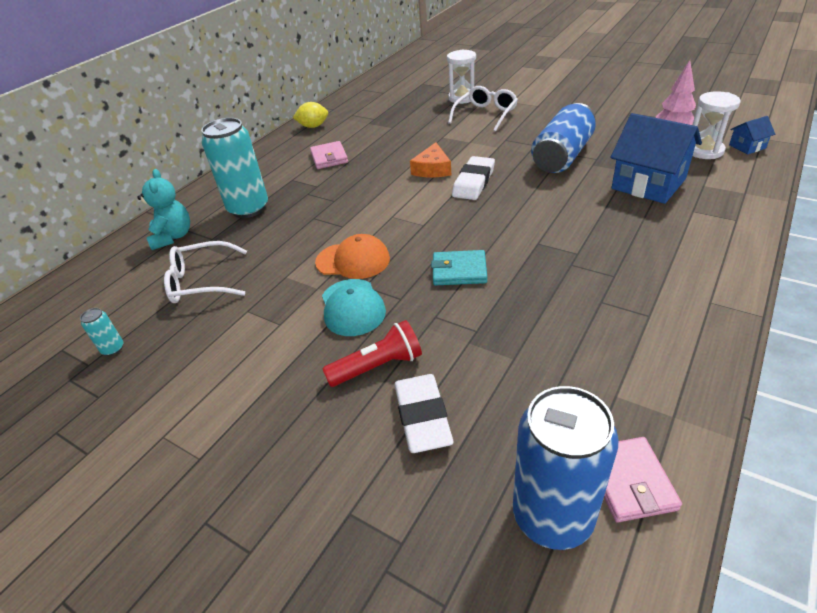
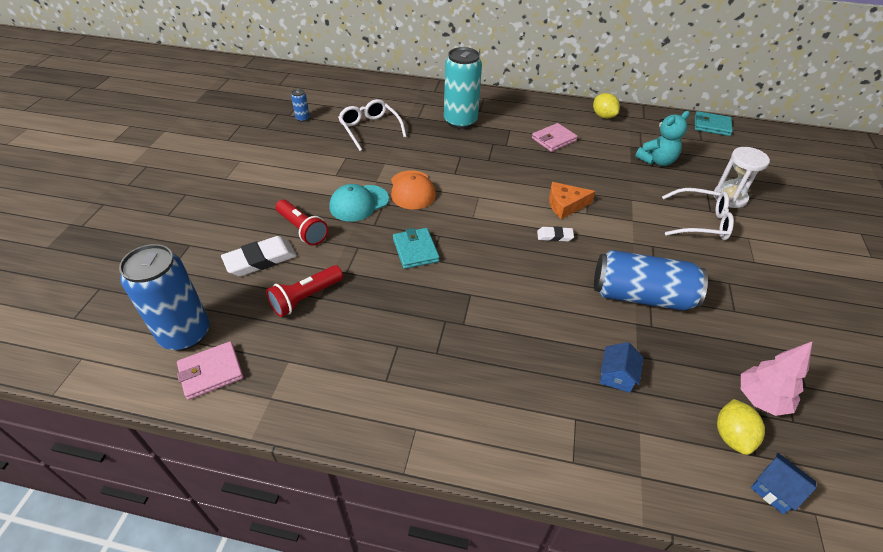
camera: 65 degrees right, 5 degrees up
(113, 349) = (302, 118): turquoise can -> blue can
(173, 237) = (414, 101): turquoise teddy bear -> turquoise teddy bear (656, 161)
(368, 85) = (711, 126): none -> turquoise wallet
(473, 182) = (554, 236): white eraser -> white eraser, size x0.55
(511, 372) = (305, 298): none -> red flashlight
(648, 184) = (616, 376): blue house -> blue house, size x0.46
(704, 151) = (731, 436): white hourglass -> yellow lemon

